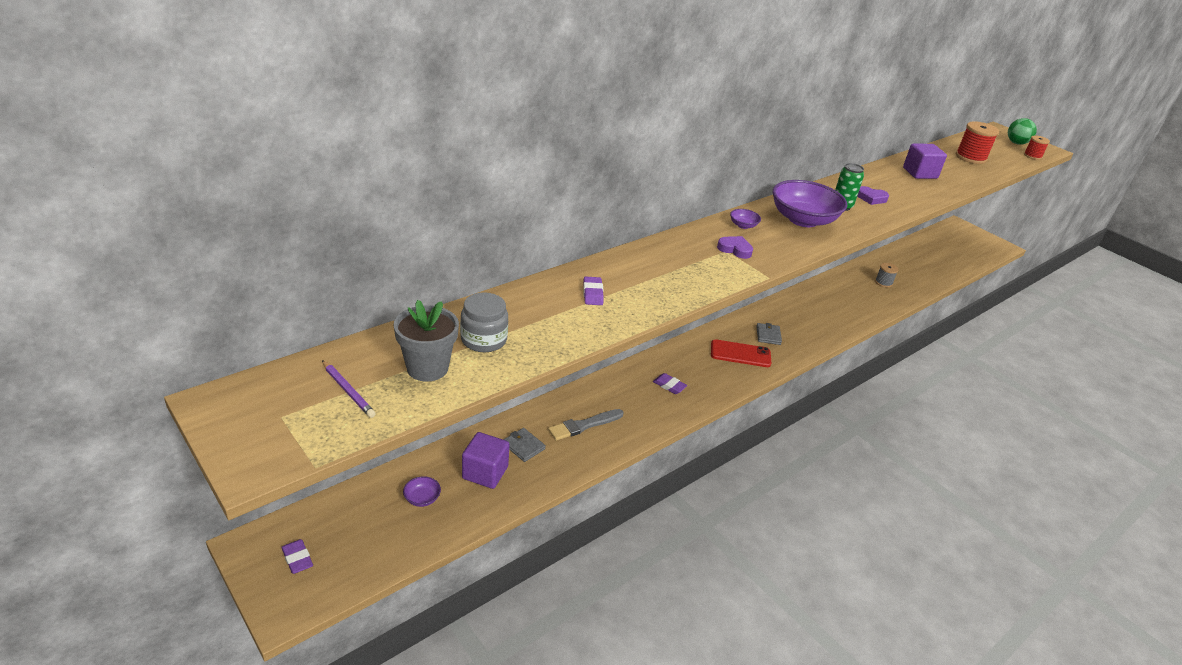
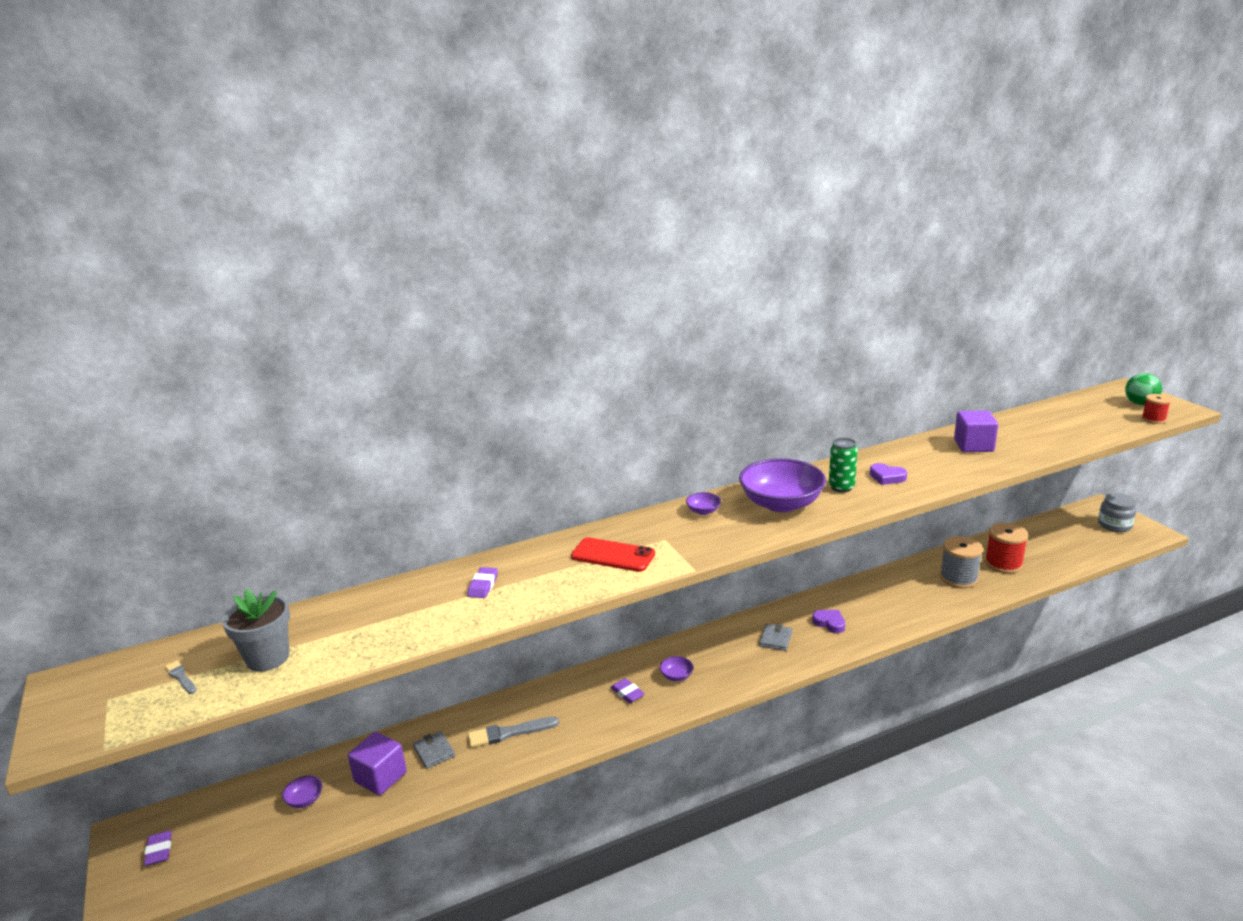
camera: 20 degrees right, 10 degrees down
(348, 391) = (181, 677): purple pencil -> grey brush
(484, 340) = (340, 631): grey jar -> grey jar (1114, 525)
(703, 369) = (676, 676): none -> purple bowl
(735, 249) = (675, 538): purple heart -> purple heart (829, 623)
(740, 354) = (730, 660): red phone -> red phone (613, 555)
(883, 283) = (958, 578): grey spool -> grey spool, size x1.70
(970, 157) = (1059, 424): red spool -> red spool (1003, 564)

